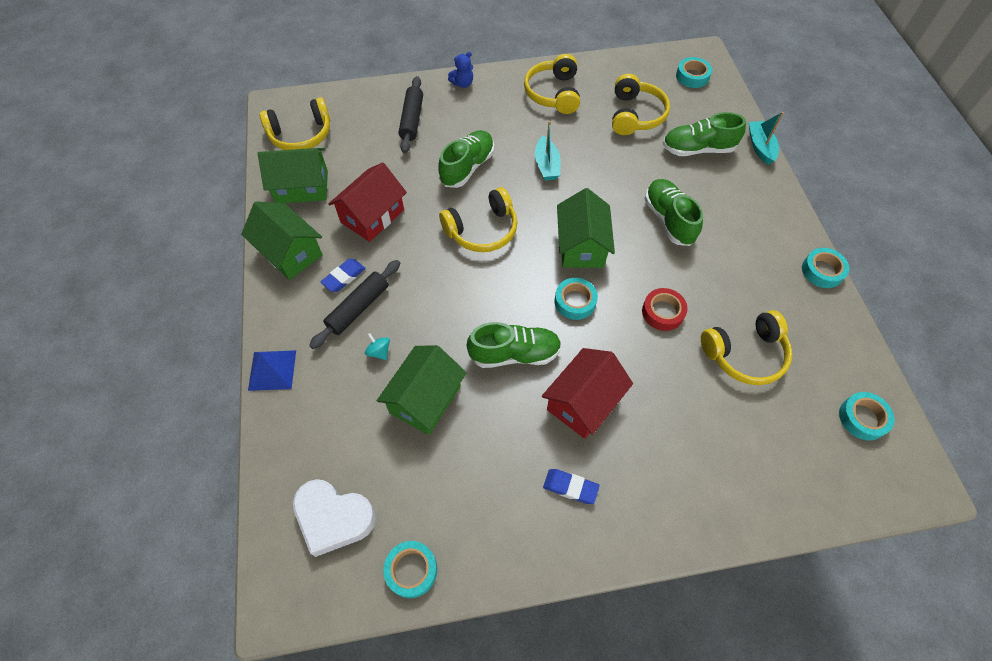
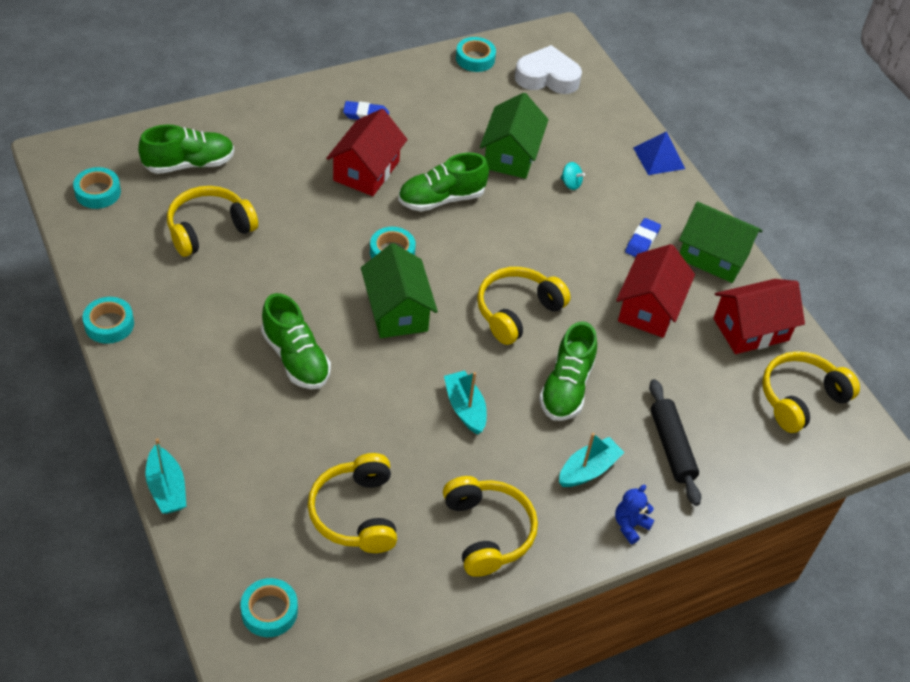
camera: 160 degrees right, 10 degrees down
(302, 187) = (751, 329): green house -> red house
(358, 308) = (611, 216): black rolling pin -> none
(475, 116) = (588, 470): none -> turquoise boat
(662, 312) = (296, 255): red tape -> none
(698, 149) = (259, 469): green shoe -> green shoe (189, 164)

